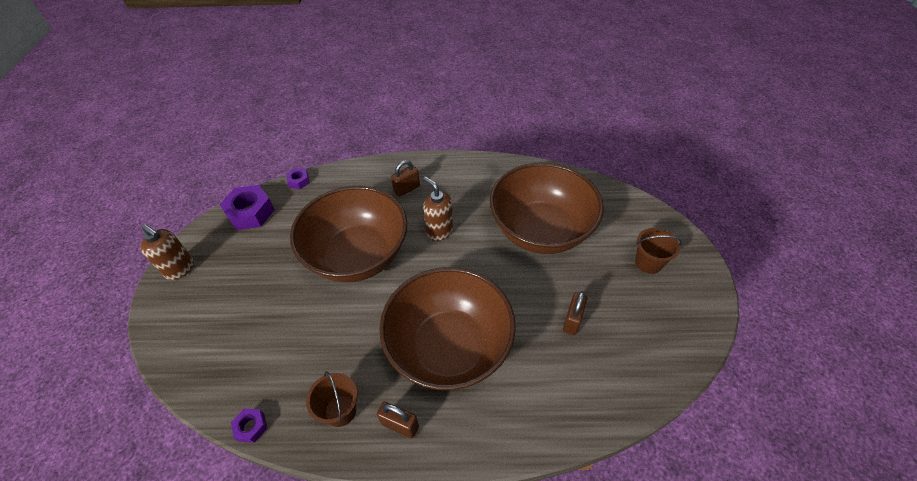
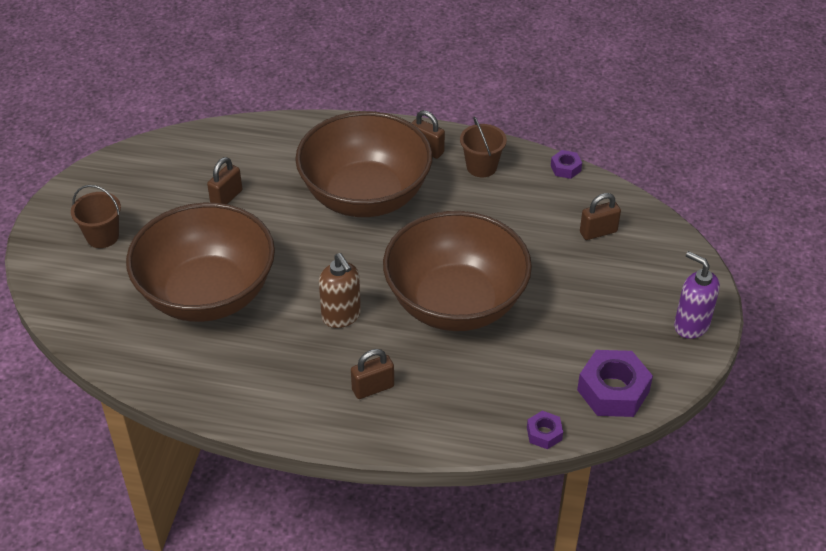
camera: 170 degrees left, 5 degrees down
(180, 269) = (691, 325): brown soap dispenser -> purple soap dispenser
(233, 346) = (598, 232): none -> brown padlock

